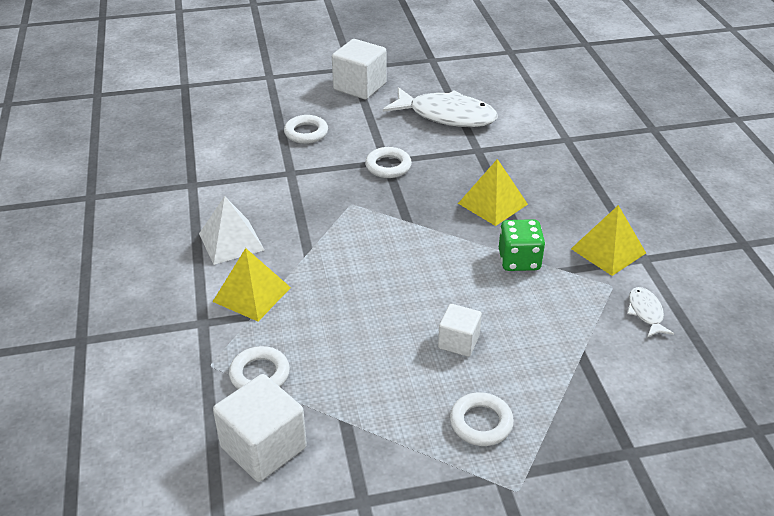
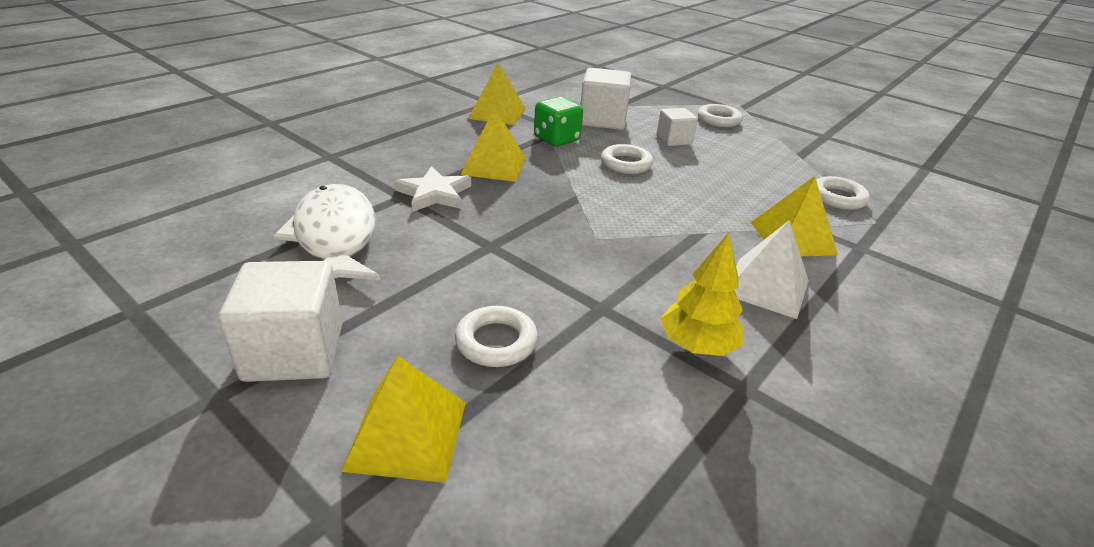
camera: 130 degrees left, 5 degrees down
(230, 187) = (697, 345): none -> yellow tree
(263, 447) = (868, 174): white cube -> white cube (602, 120)
(283, 97) = (407, 435): none -> yellow pyramid
(388, 166) = (499, 240): white ring -> white ring (626, 164)
(469, 163) = (434, 194): none -> white star
(645, 312) = (548, 95): white fish -> none

